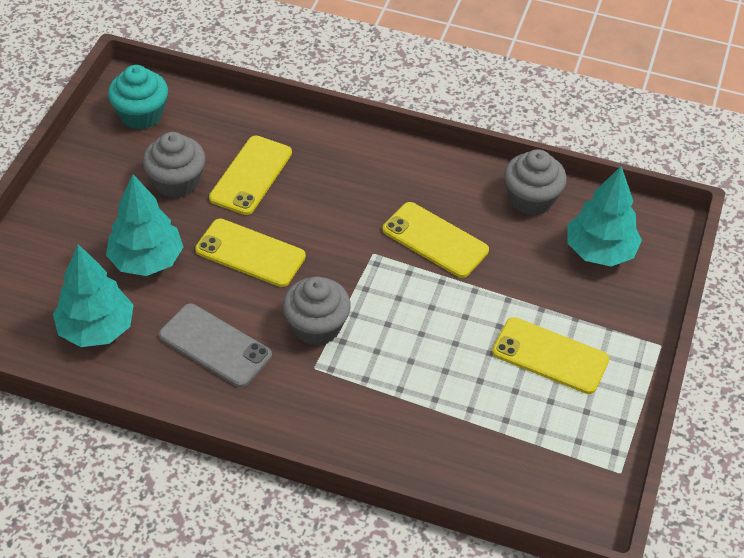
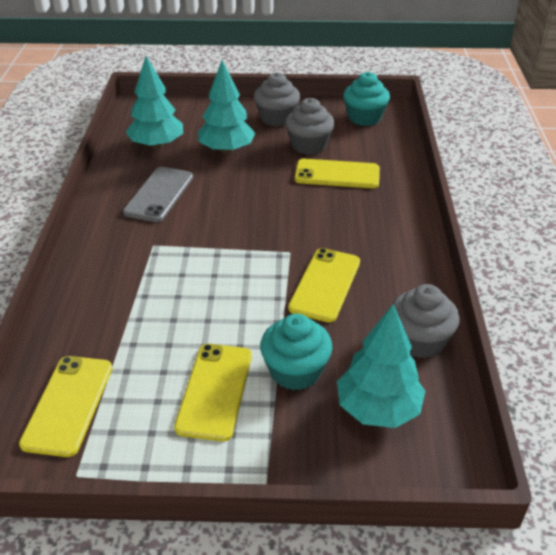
camera: 75 degrees right, 10 degrees down
(250, 253) = (256, 191): yellow phone -> yellow phone (68, 405)
(316, 326) = (196, 237): grey cupcake -> grey cupcake (277, 118)
(542, 293) = (295, 371): none -> turquoise cupcake

